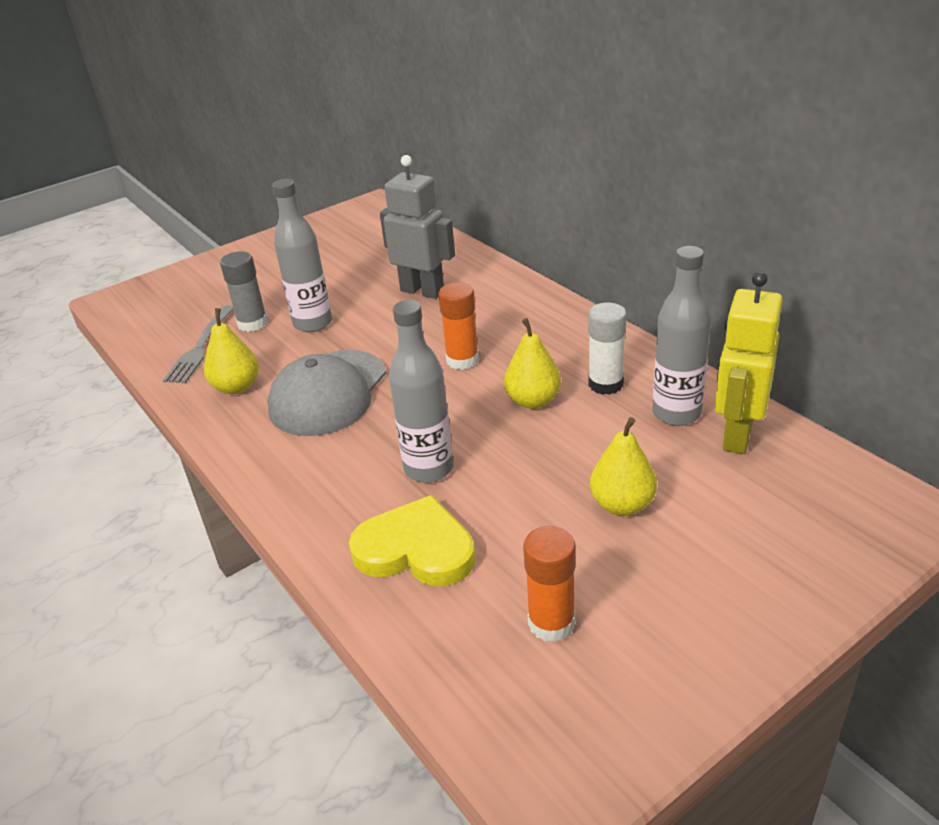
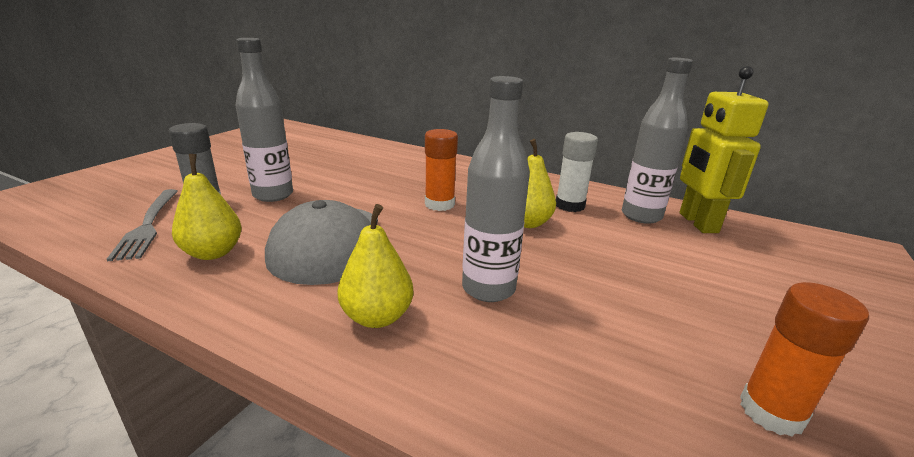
camera: 30 degrees left, 10 degrees down
(416, 549) = (552, 371): yellow heart -> none
(422, 291) = (363, 167): grey robot -> none
(622, 505) = (686, 283): yellow pear -> yellow pear (377, 317)

